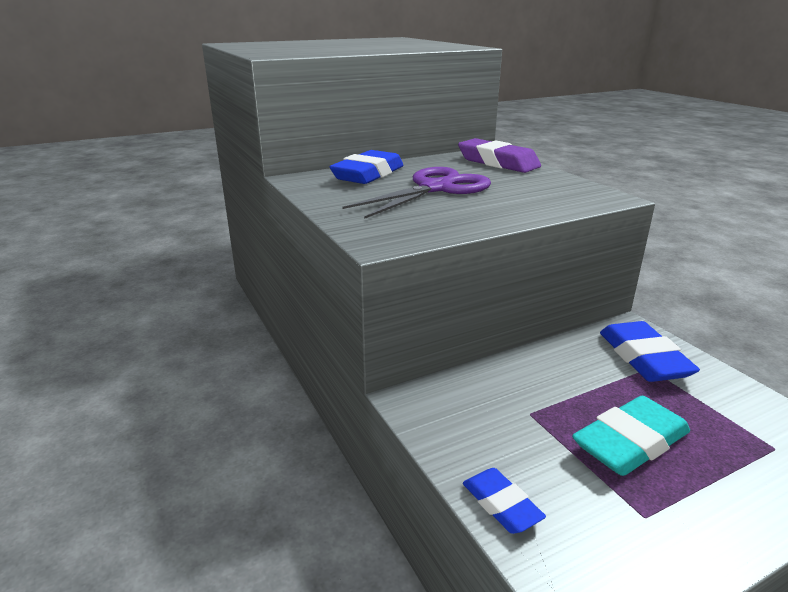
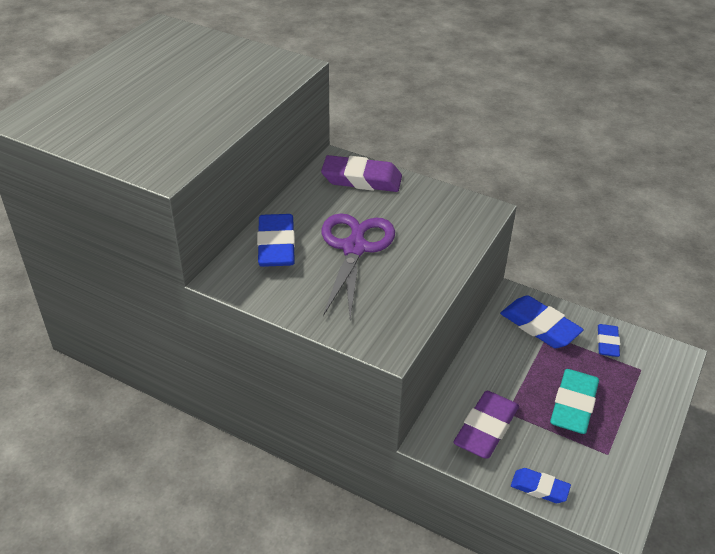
camera: 35 degrees left, 15 degrees up
(487, 416) = (486, 429): none -> purple eraser
(735, 404) = (607, 343): none -> blue eraser

